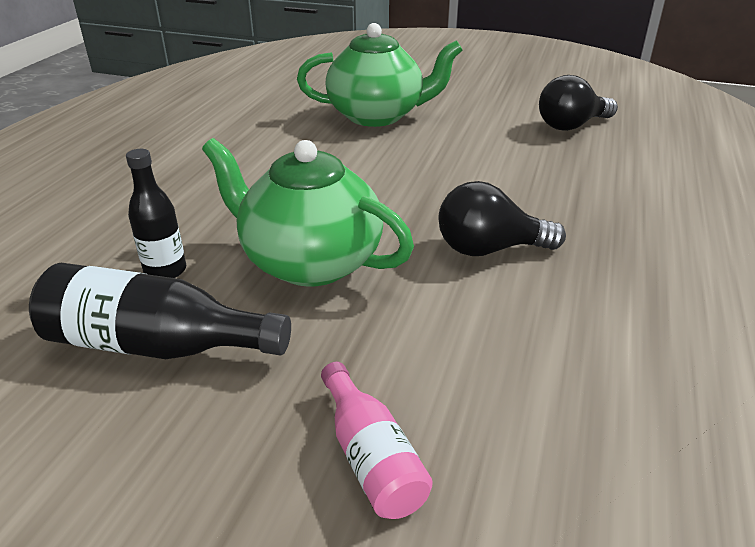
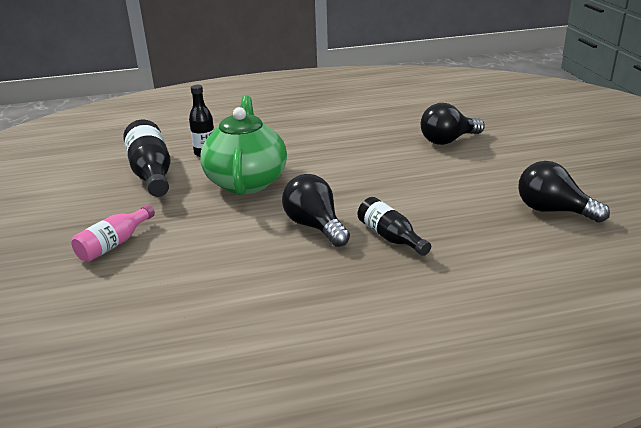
camera: 60 degrees right, 5 degrees down
(377, 116) = (448, 140): green teapot -> black light bulb
(555, 212) = (390, 237): none -> black bottle

